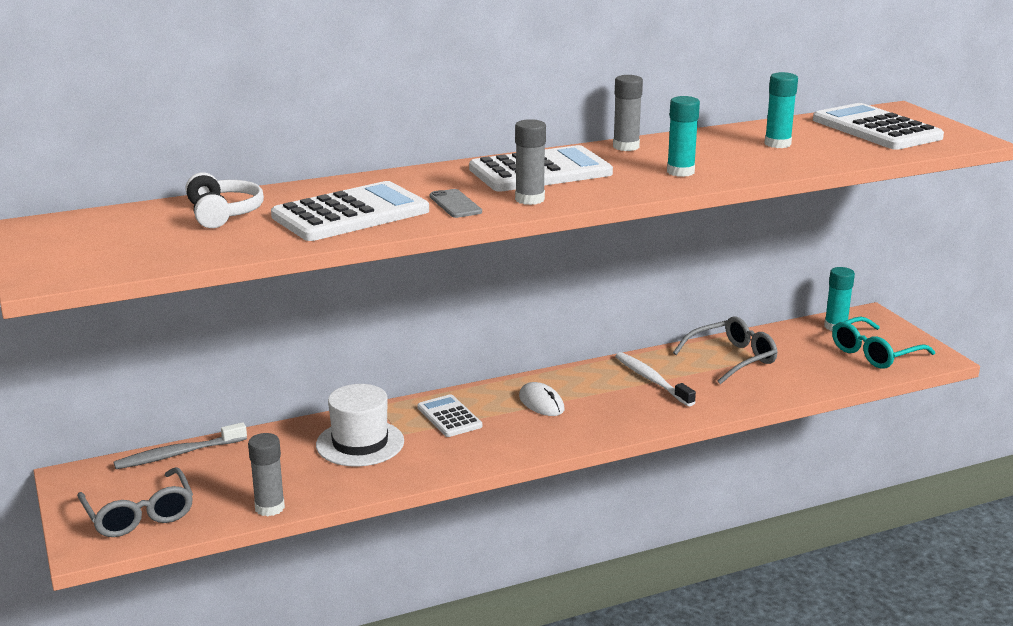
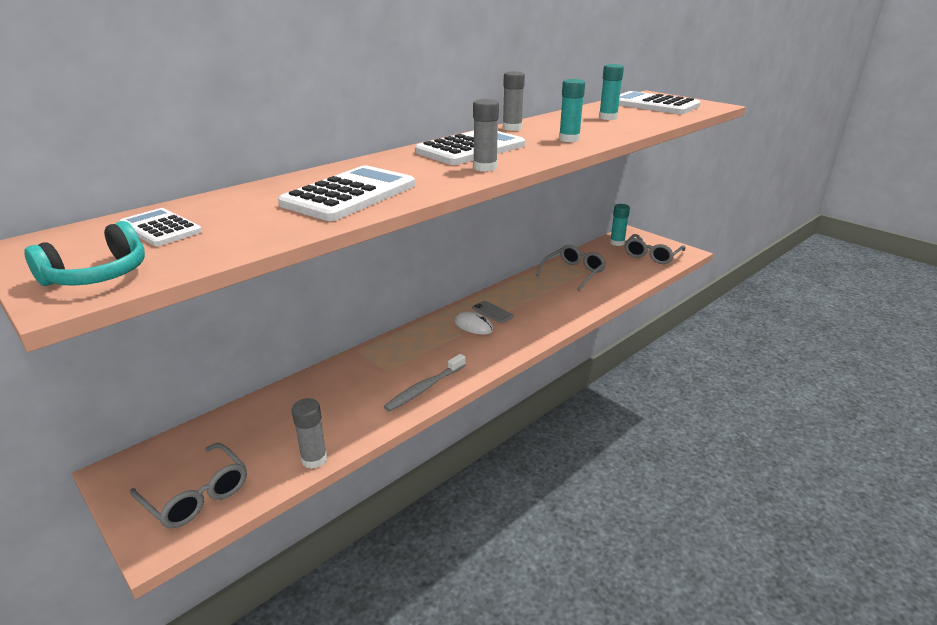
camera: 20 degrees left, 5 degrees up
(76, 263) = (98, 275): none -> turquoise headphones
(178, 454) = (209, 427): grey toothbrush -> grey toothbrush (424, 388)
(223, 214) = (230, 209): white headphones -> none
(360, 443) = (359, 384): white hat -> none
(449, 417) = (415, 349): white calculator -> white calculator (160, 228)
(455, 204) = (431, 177): grey phone -> grey phone (492, 312)
(651, 380) = (535, 296): white toothbrush -> none
(874, 353) = (652, 255): turquoise glasses -> grey glasses

